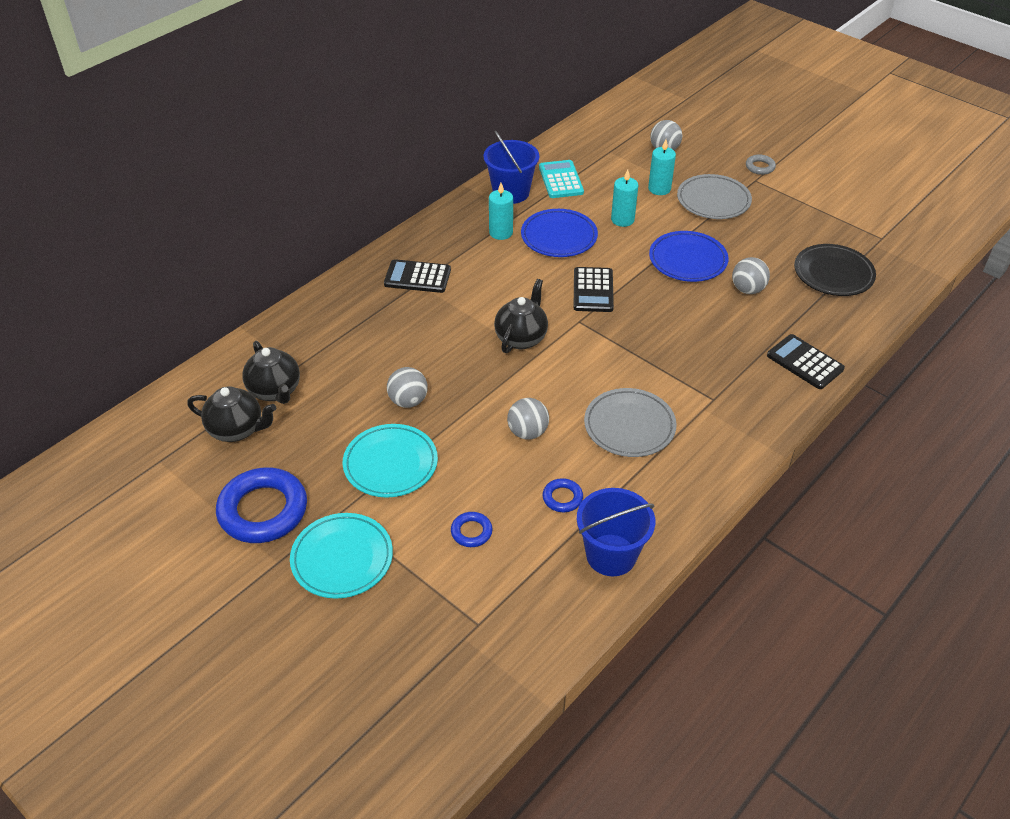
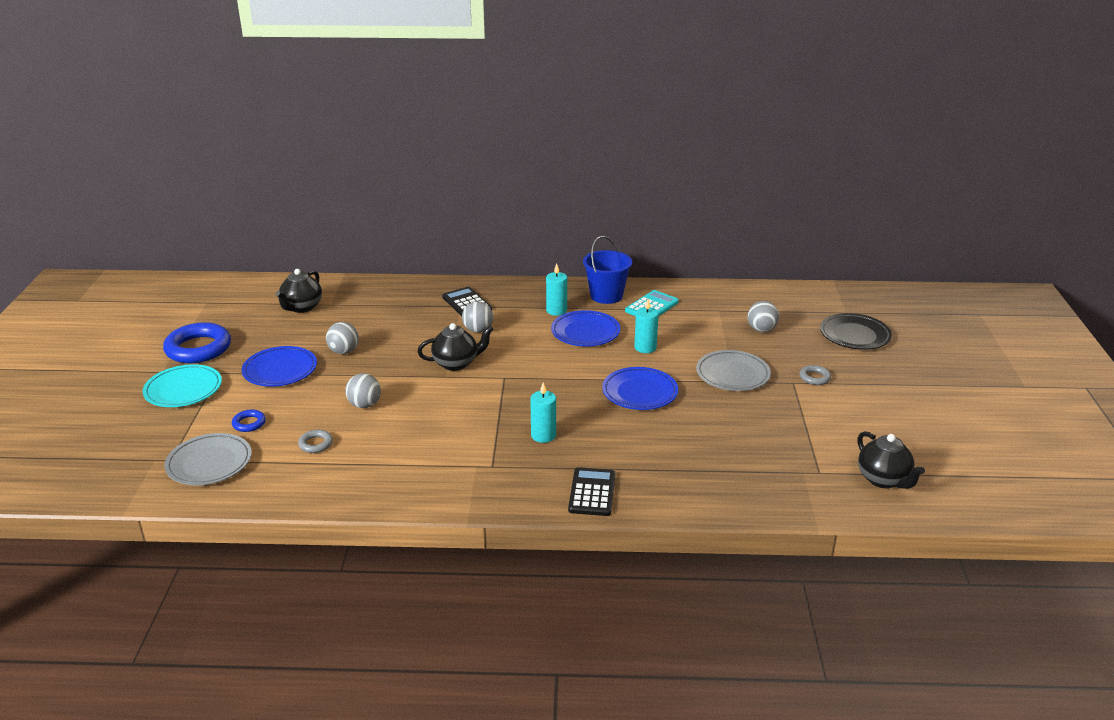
camera: 50 degrees right, 15 degrees down
(237, 430) = (256, 312): black teapot -> black teapot (883, 480)
(390, 464) = (280, 370): turquoise plate -> blue plate
(562, 498) = (316, 444): blue ring -> grey ring
(593, 290) = (545, 369): black calculator -> none
(611, 555) = (280, 485): blue bucket -> none
(629, 426) = (418, 442): grey plate -> grey plate (209, 463)
(659, 189) = (708, 347): turquoise candle -> turquoise candle (543, 435)
(747, 289) = (644, 432): grey ball -> grey ball (478, 330)
(833, 274) = (728, 465): black plate -> black plate (854, 335)

